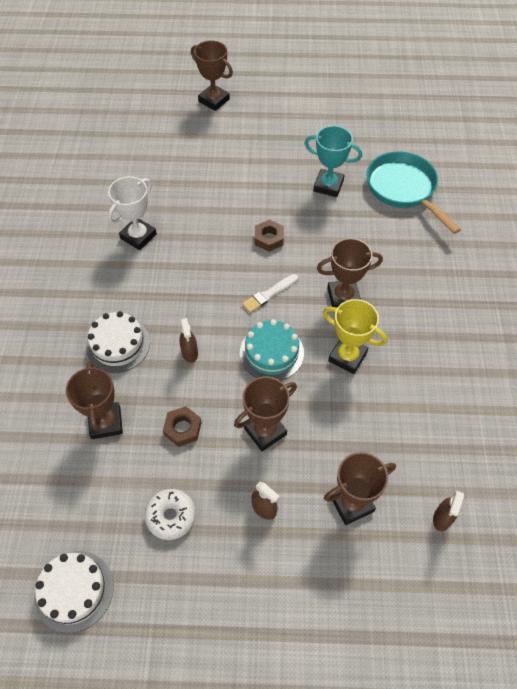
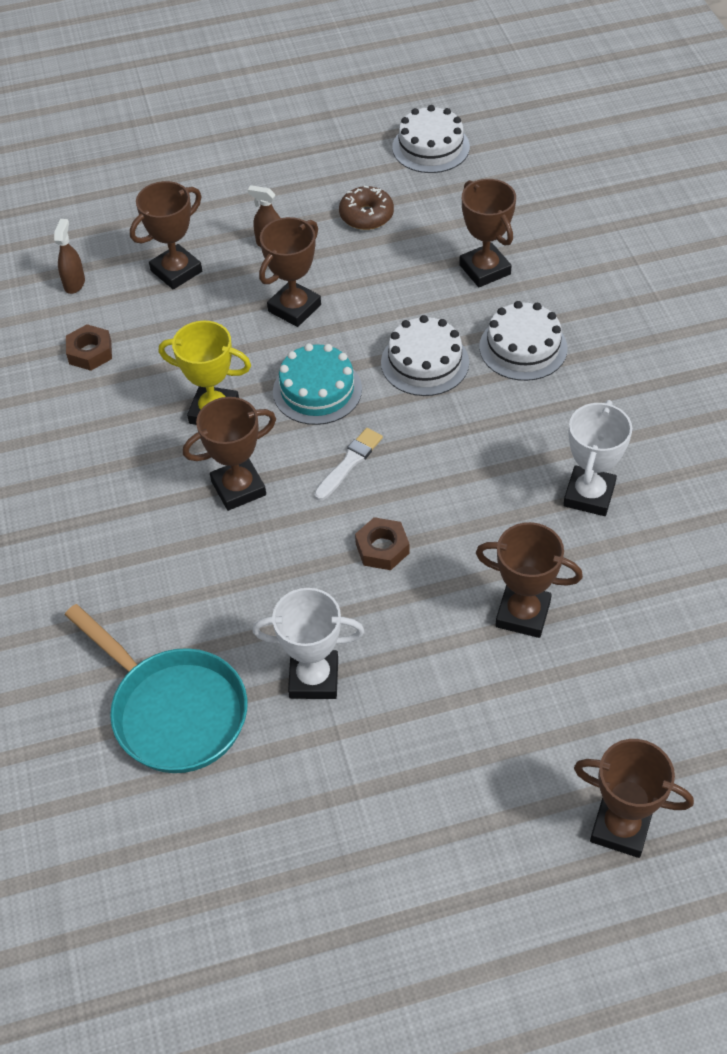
camera: 165 degrees right, 5 degrees down
(171, 516) = (366, 215): white donut -> brown donut
(183, 428) = (392, 286): brown nut -> brown nut (90, 352)
(189, 353) = (425, 362): brown spray bottle -> white cake
(209, 187) = (523, 614): none -> brown trophy
(328, 186) = (314, 678): turquoise trophy -> white trophy

